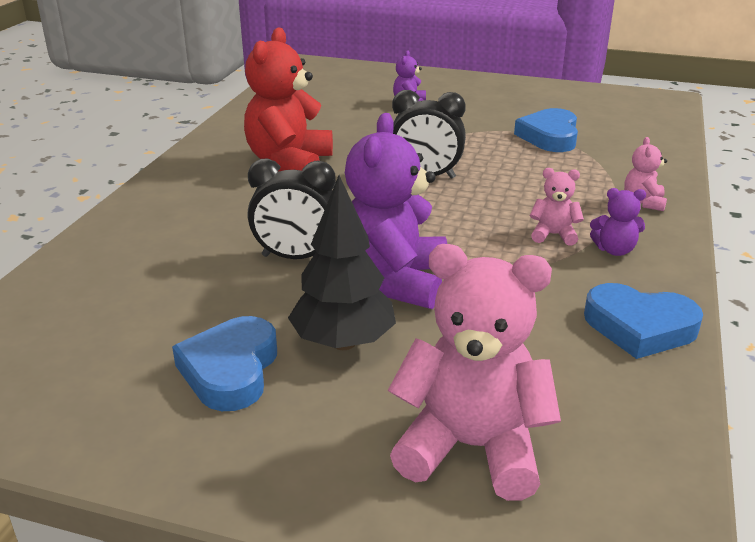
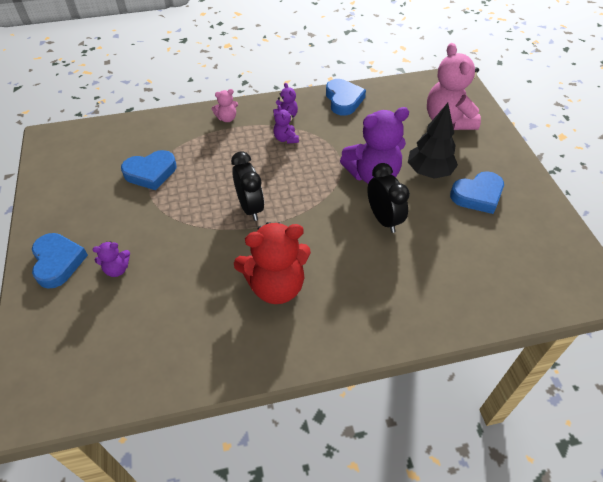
camera: 120 degrees left, 20 degrees up
(448, 85) = (58, 262): none -> blue heart
(553, 235) = (286, 139): pink teddy bear -> purple teddy bear

